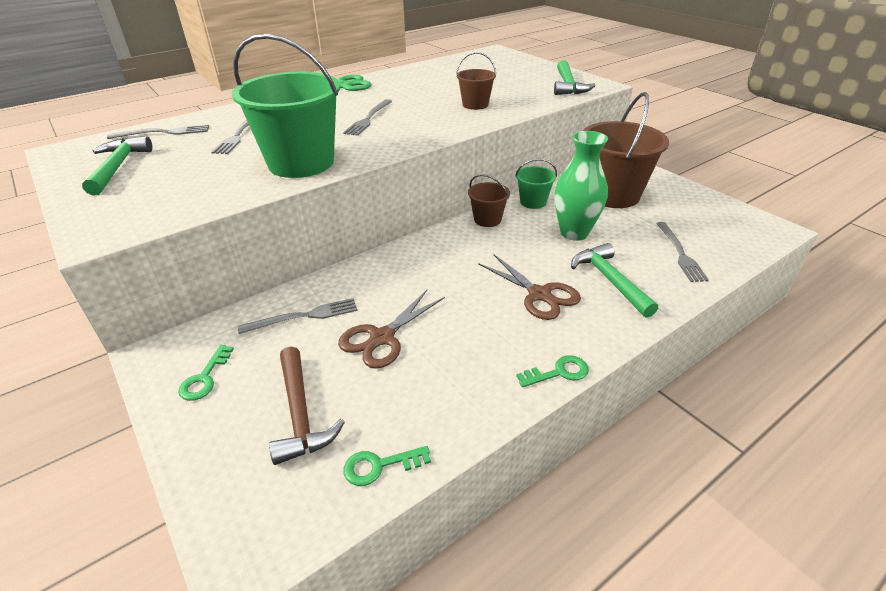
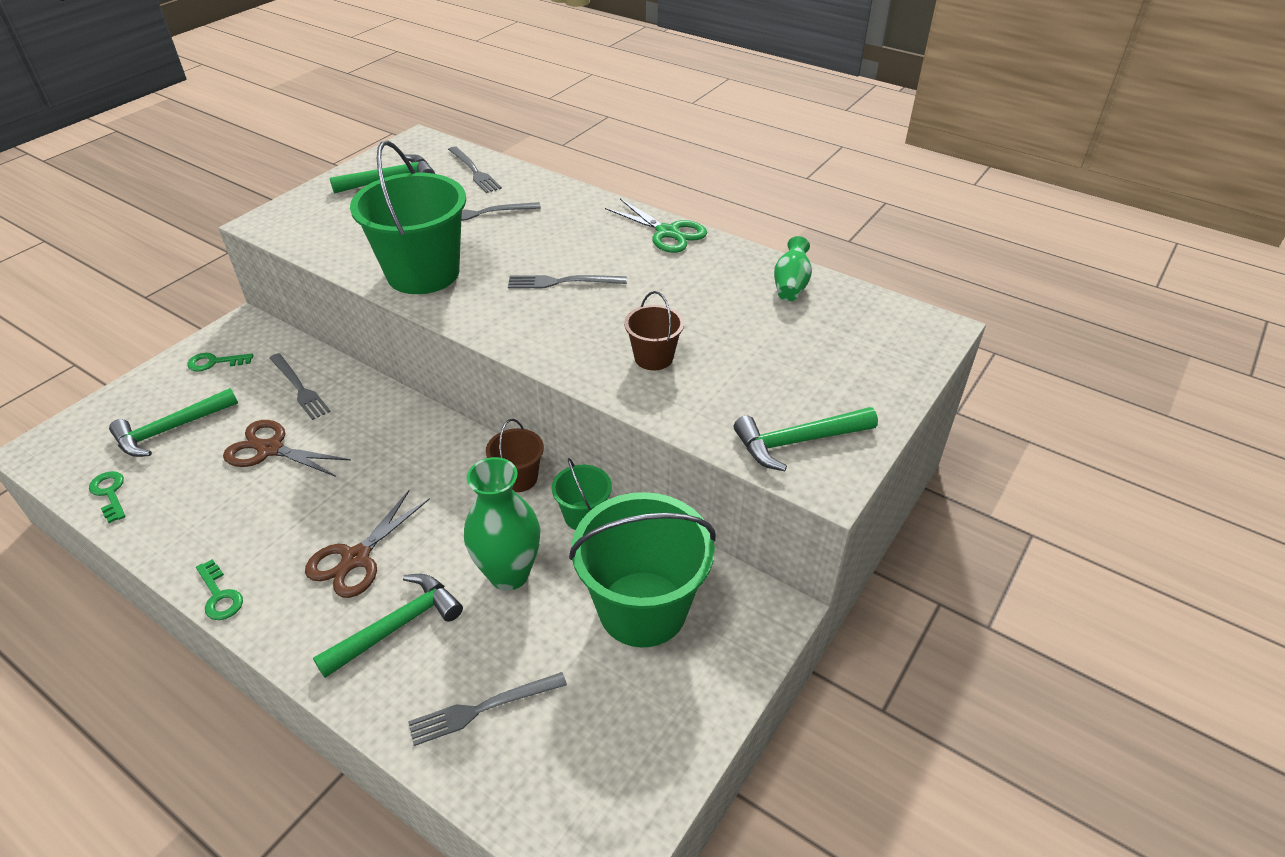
camera: 70 degrees right, 5 degrees up
(300, 414) = (171, 430): brown hammer -> green hammer
(432, 68) = (791, 285): none -> green vase
(612, 195) = (642, 608): brown bucket -> green bucket

